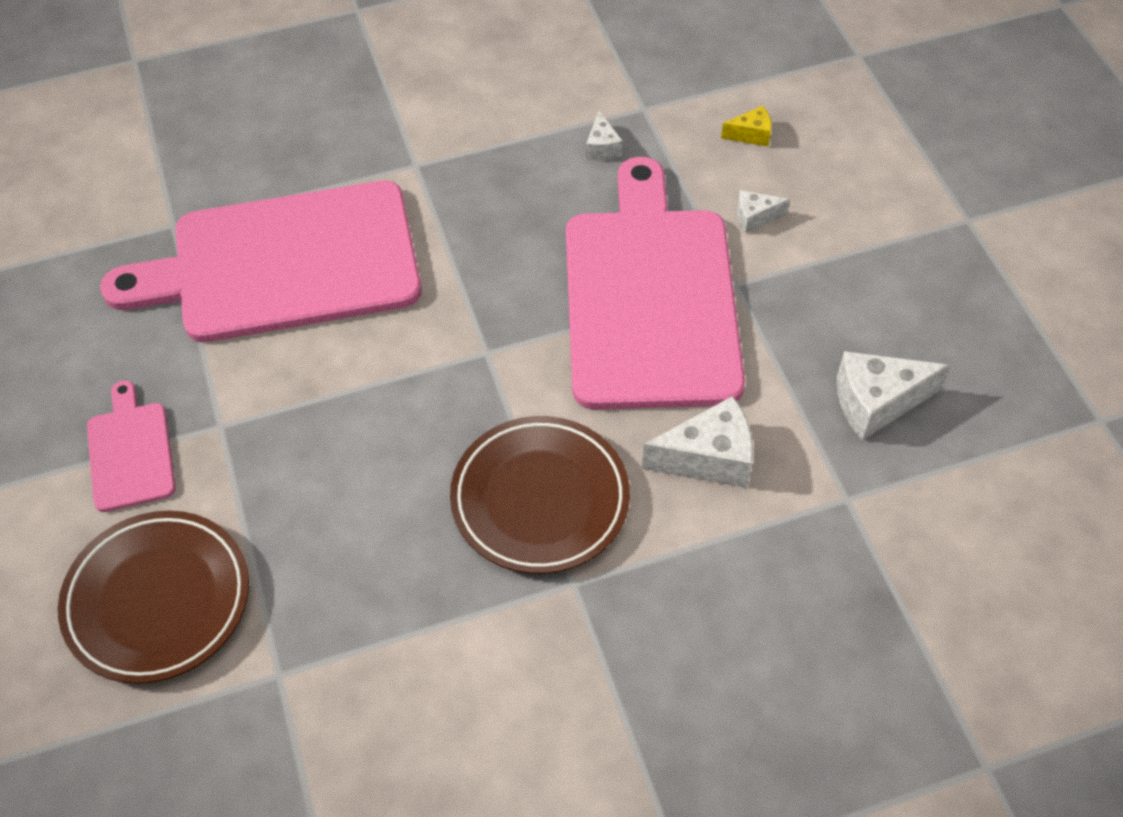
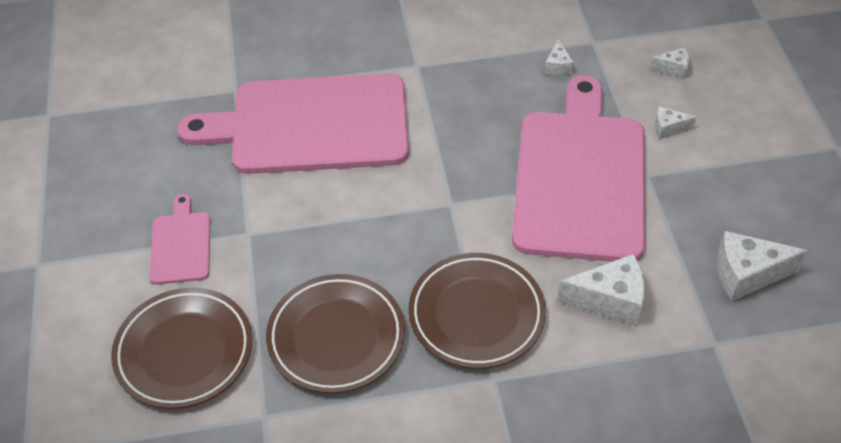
camera: 10 degrees right, 5 degrees down
(360, 554) = (336, 337): none -> brown plate
(751, 135) = (673, 68): yellow cheese -> white cheese

